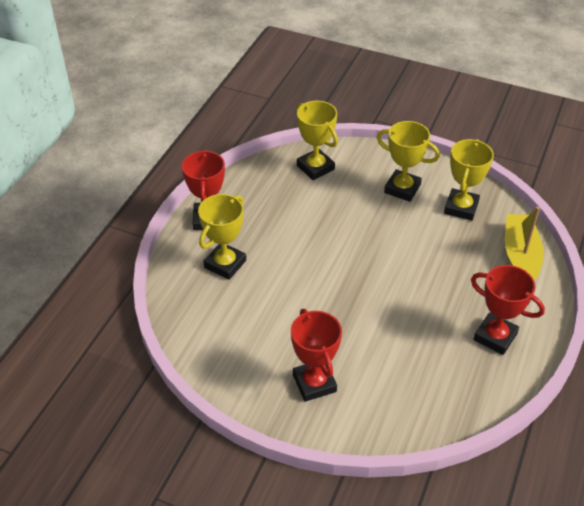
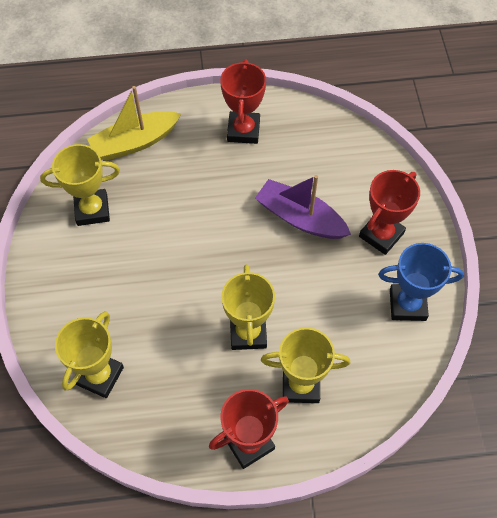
camera: 120 degrees left, 15 degrees up
(235, 364) = (407, 305): none -> blue trophy
(370, 333) = (300, 218): none -> purple boat
(402, 189) = (90, 272): yellow trophy -> yellow trophy (248, 333)

